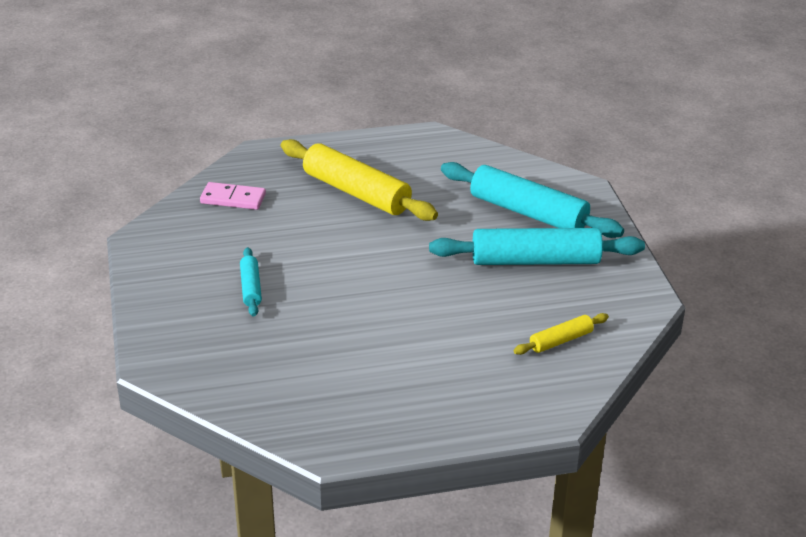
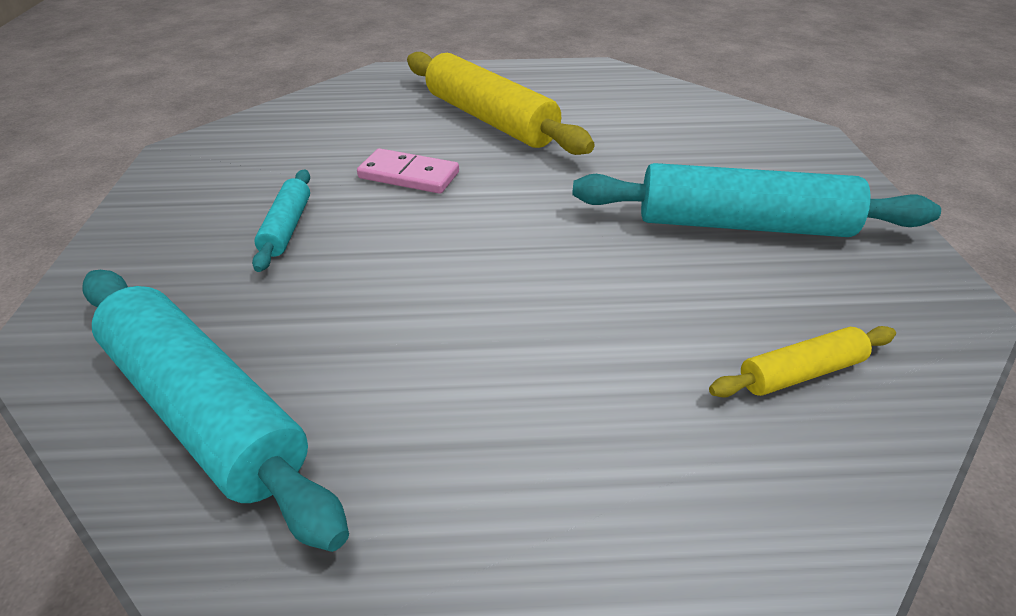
camera: 10 degrees right, 5 degrees up
(233, 198) = (328, 116): pink domino -> pink domino (409, 175)
(528, 213) = (727, 158): turquoise rolling pin -> turquoise rolling pin (205, 409)

